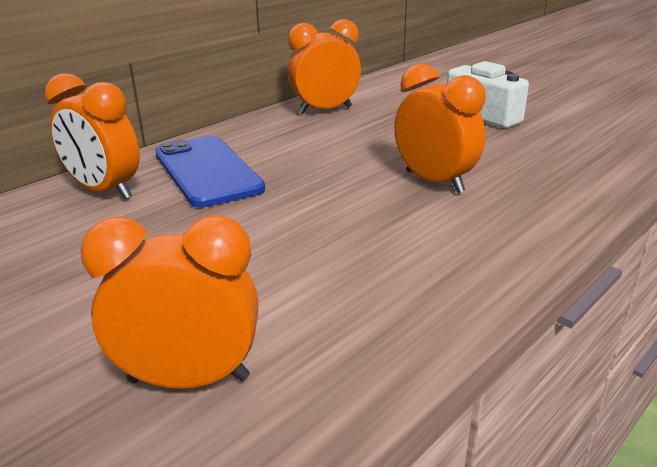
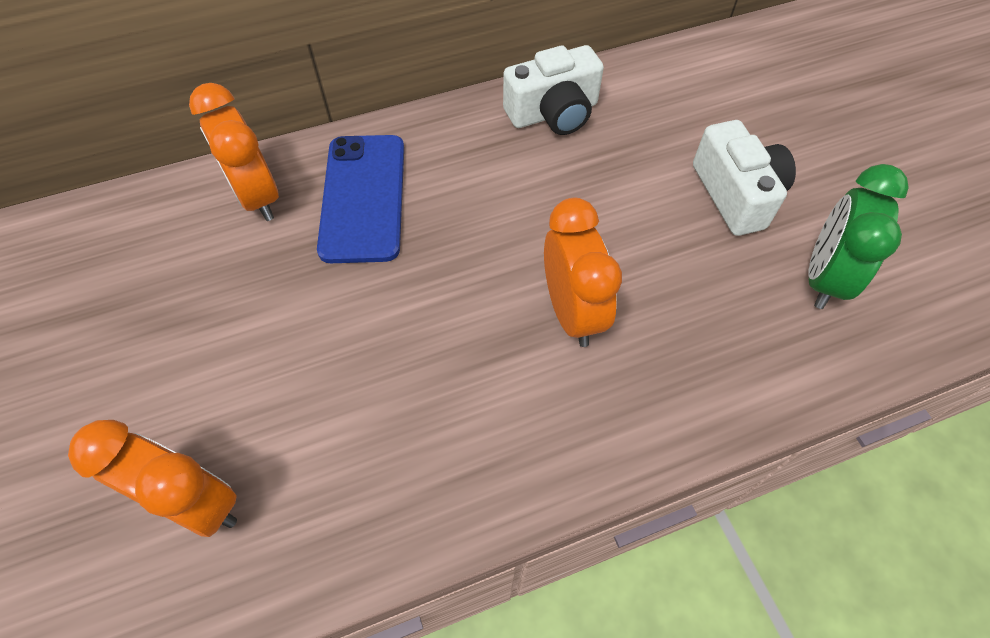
camera: 25 degrees right, 30 degrees up
(325, 110) = (553, 113): orange clock -> white camera
(581, 132) = (823, 278): none -> green clock

